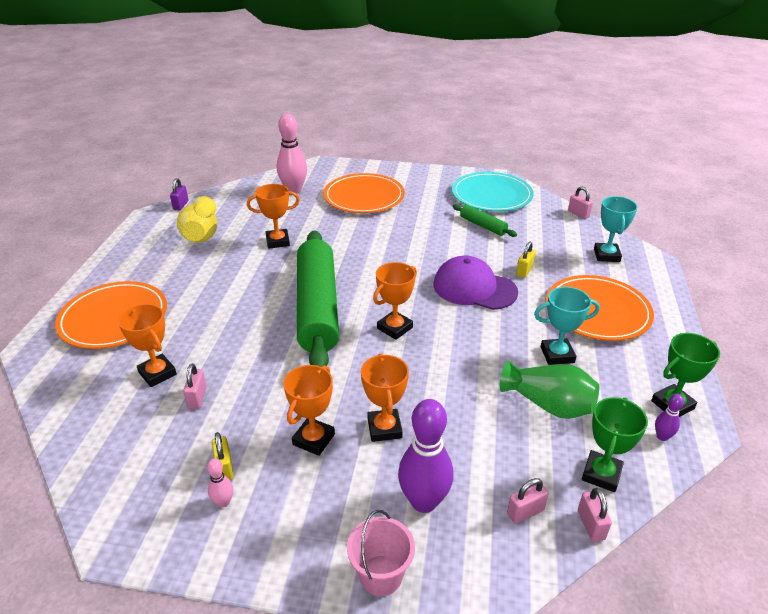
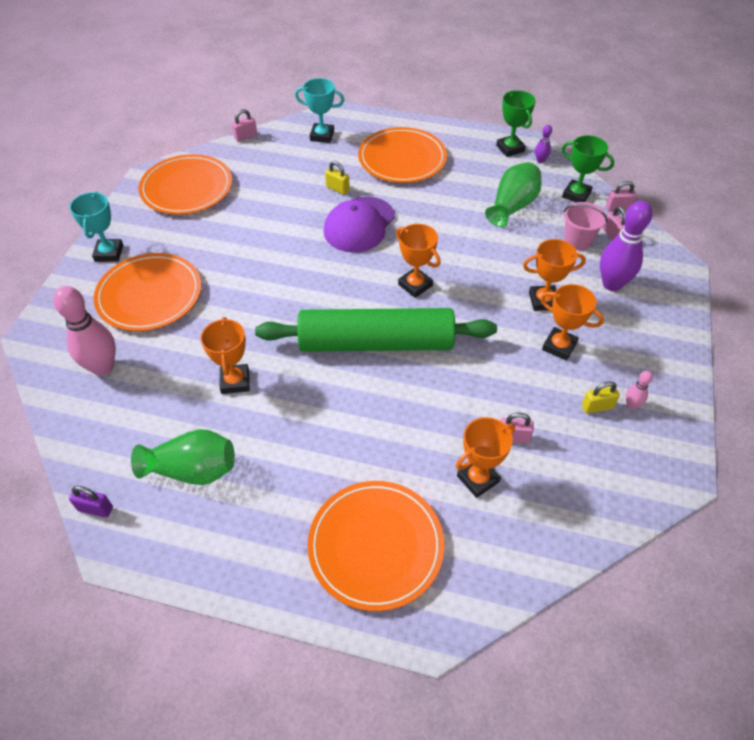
camera: 85 degrees left, 15 degrees up
(201, 234) = (193, 470): yellow vase -> green vase
(381, 575) = (675, 311): pink bucket -> pink bucket (577, 240)
(483, 226) = (249, 203): green rolling pin -> none
(491, 195) = (187, 188): turquoise plate -> orange plate
(557, 355) = (456, 191): turquoise trophy -> turquoise trophy (109, 253)

